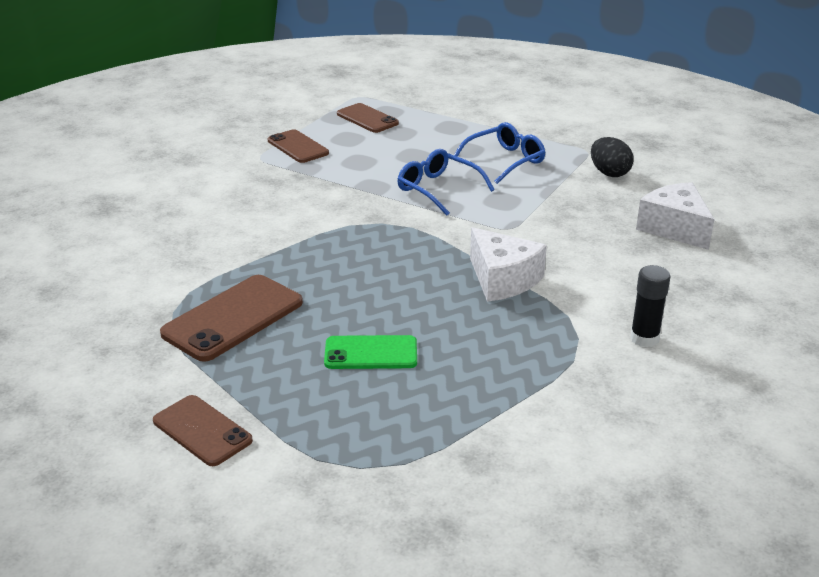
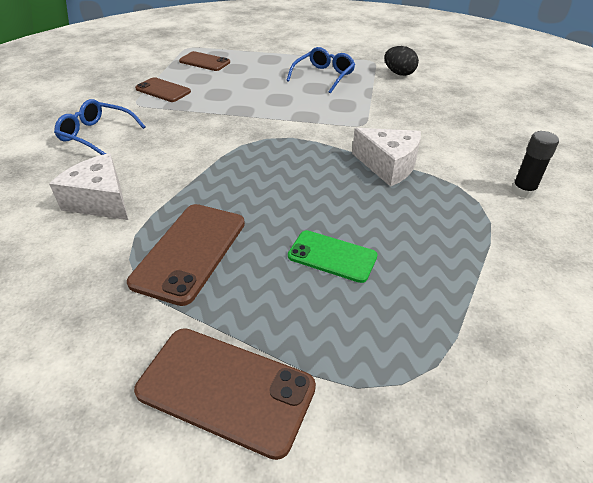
camera: 20 degrees left, 10 degrees up
(202, 431) = (226, 389): brown phone -> brown phone, size x1.55
(371, 353) = (332, 256): green phone -> green phone turned 45 degrees clockwise
(438, 189) = (291, 104): blue glasses -> blue glasses (97, 135)
(674, 228) = (471, 104): white cheese -> white cheese (101, 201)

